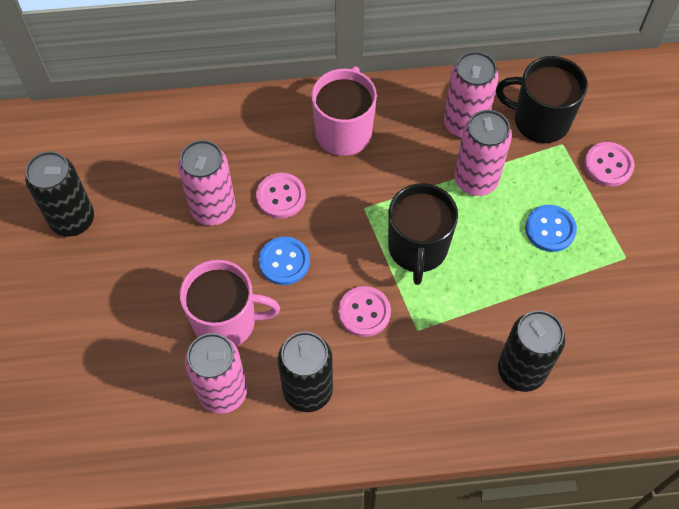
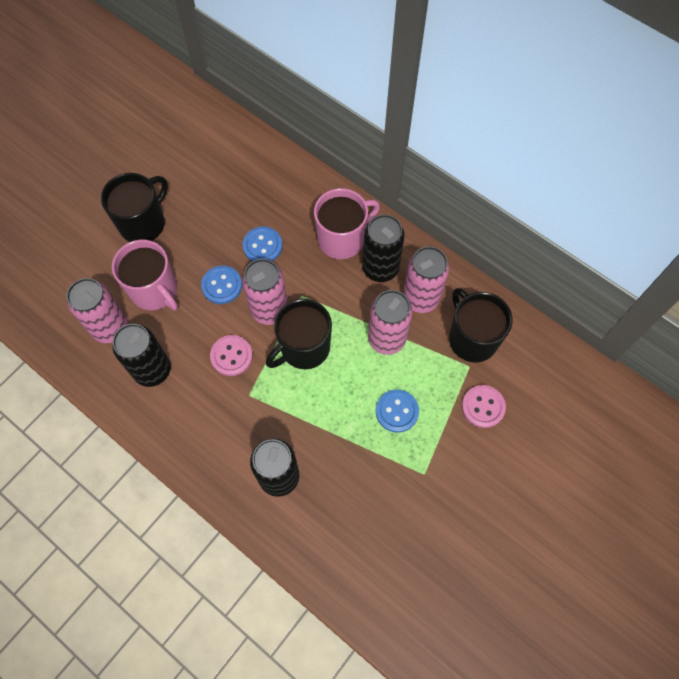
camera: 45 degrees right, 5 degrees up
(72, 220) = (141, 161): black can -> black can (380, 268)
(143, 273) = (143, 223): none -> black mug
(213, 209) = (218, 220): pink can -> pink can (269, 310)
(281, 196) = (262, 246): pink button -> blue button

